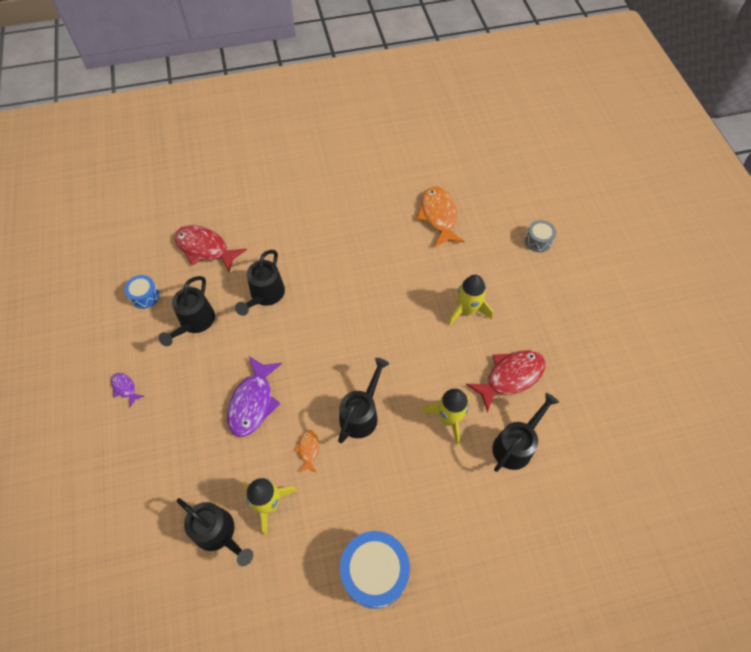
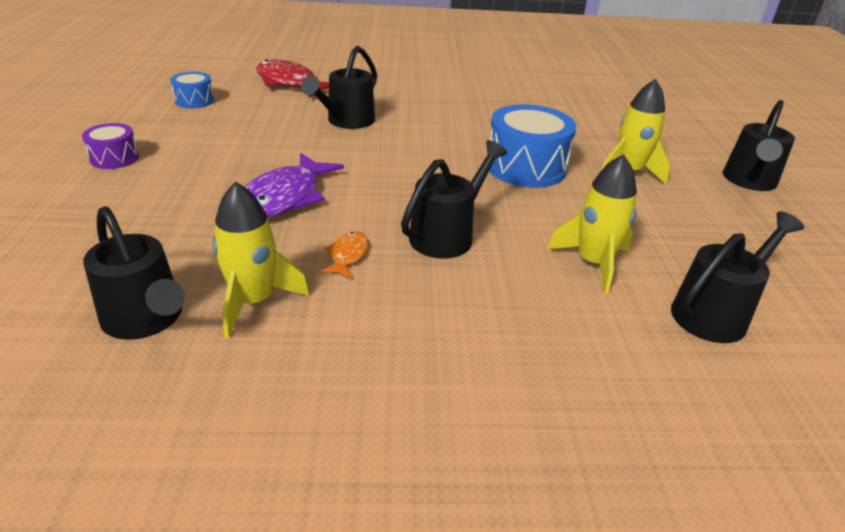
camera: 10 degrees right, 25 degrees down
(125, 388) = (114, 158): purple fish -> purple drum
(194, 323) = (243, 126): black watering can -> black watering can (749, 182)
(374, 572) = (415, 432): blue drum -> blue drum (526, 167)
(439, 216) = (593, 103): orange fish -> none
(510, 377) = (699, 239): red fish -> none
(538, 241) = (732, 136): grey drum -> none

